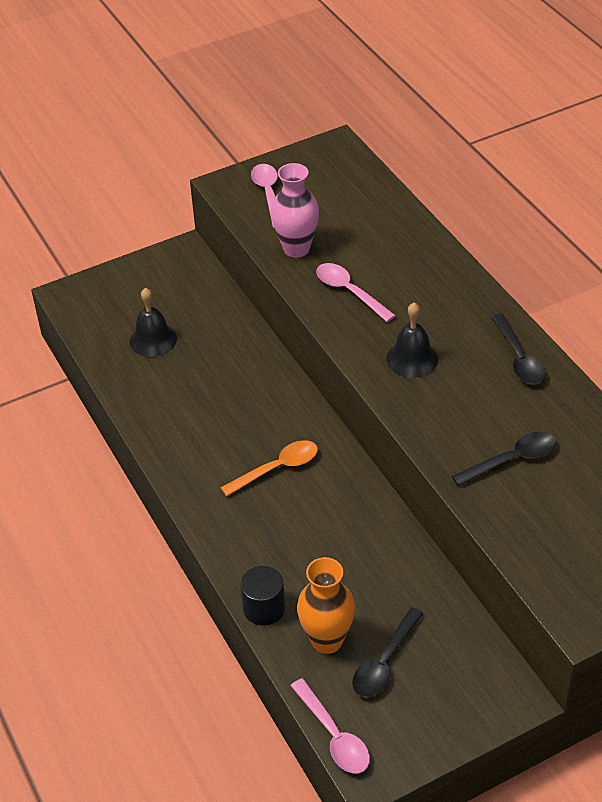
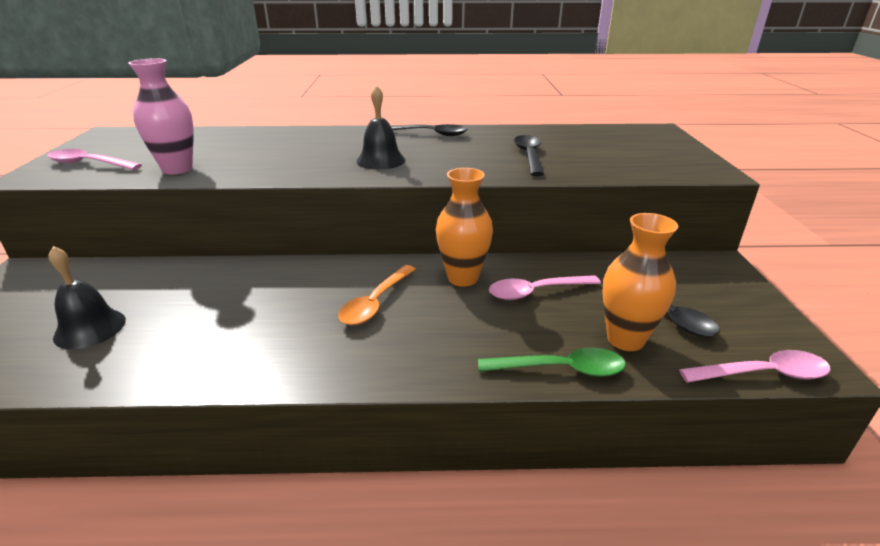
camera: 65 degrees left, 15 degrees down
(264, 608) = (560, 369): black cylinder -> green spoon
(277, 468) = (376, 302): orange spoon -> orange spoon turned 150 degrees counterclockwise
(349, 292) = (269, 163): pink spoon -> pink spoon (536, 292)
(349, 507) = (462, 278): none -> orange vase

